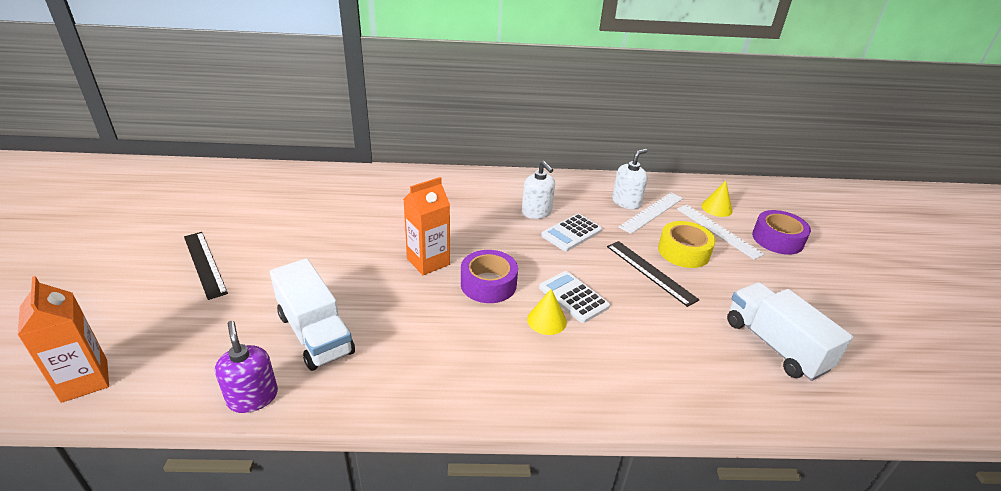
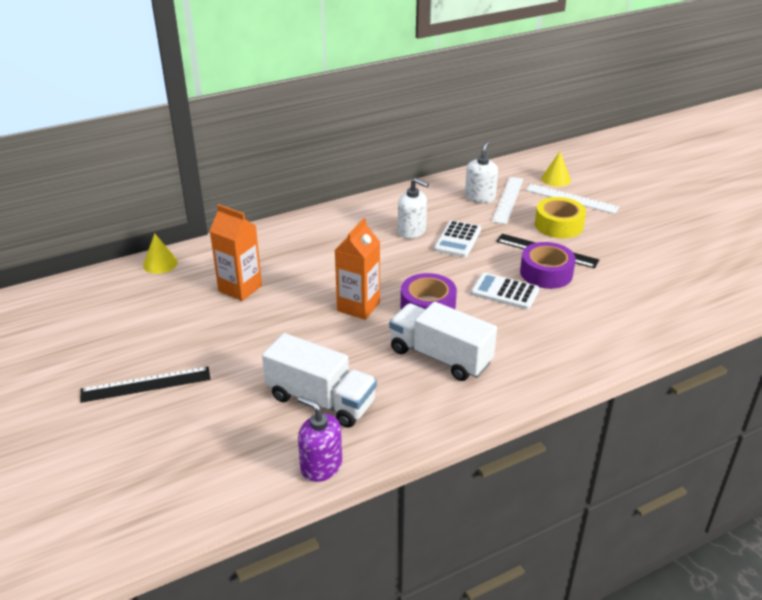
camera: 25 degrees left, 0 degrees up
(84, 380) = (152, 518): orange carton -> orange carton (240, 288)
(204, 264) = (146, 384): black ruler -> black ruler turned 45 degrees counterclockwise
(546, 320) = (500, 317): yellow cone -> yellow cone (160, 263)
(775, 345) = (674, 274): white truck -> white truck (440, 357)
(777, 239) = (620, 191): purple tape -> purple tape (546, 273)

